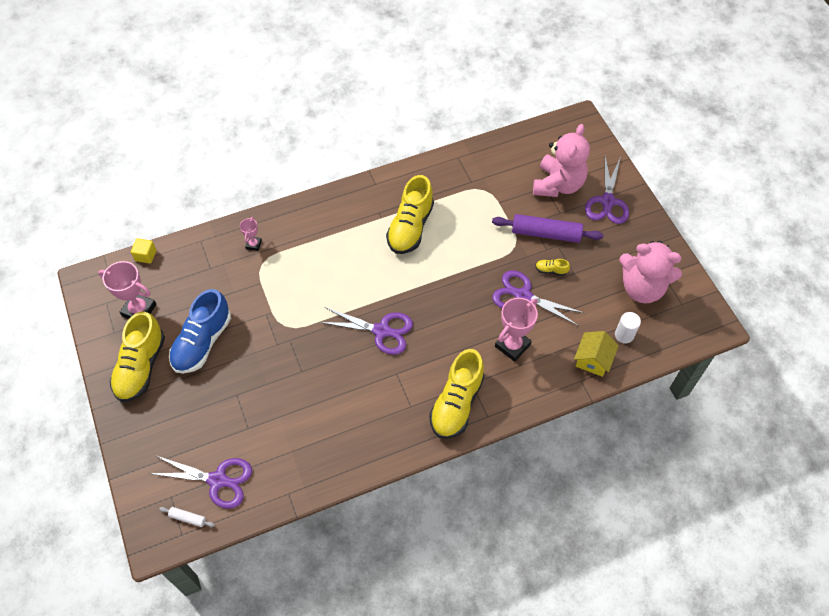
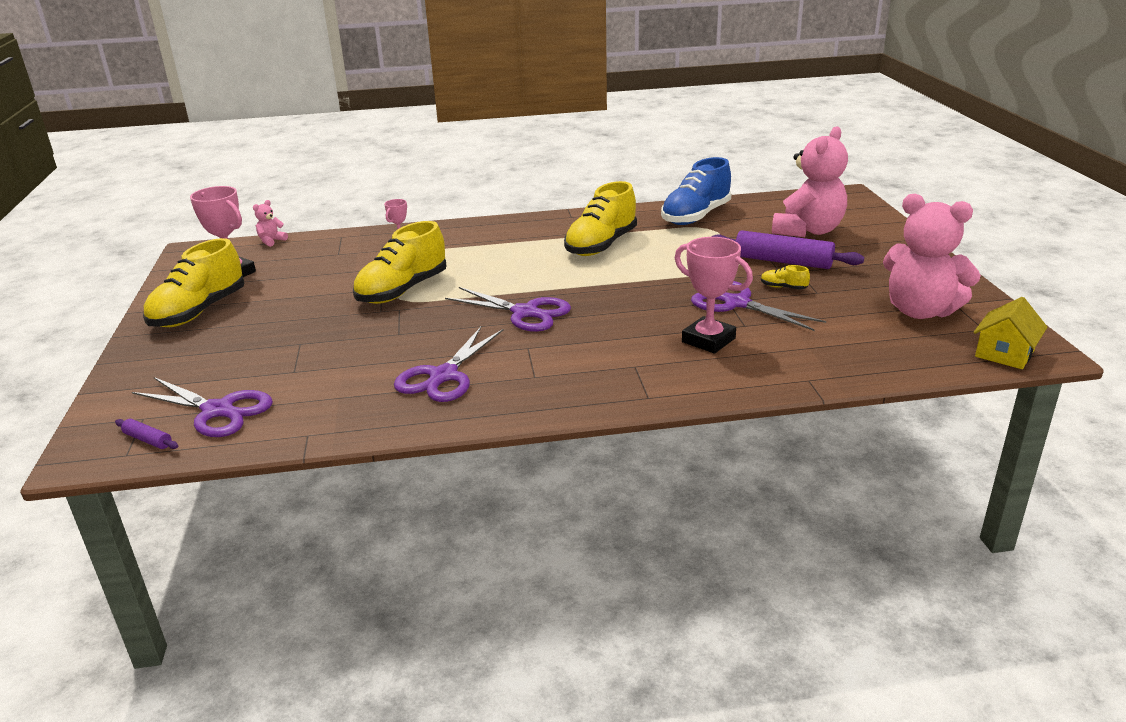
camera: 15 degrees right, 30 degrees down
(146, 255) = (271, 241): yellow cube -> pink teddy bear
(188, 518) = (148, 440): white rolling pin -> purple rolling pin
(202, 342) = (288, 301): blue shoe -> blue shoe (696, 216)
(456, 403) = (604, 381): yellow shoe -> yellow shoe (402, 291)
(512, 345) = (708, 340): pink trophy -> pink trophy turned 75 degrees clockwise
(593, 360) = (832, 363): yellow house -> yellow house (1004, 354)
(607, 201) = (876, 246): purple scissors -> purple scissors (444, 376)
(624, 335) = (886, 347): white cylinder -> none

